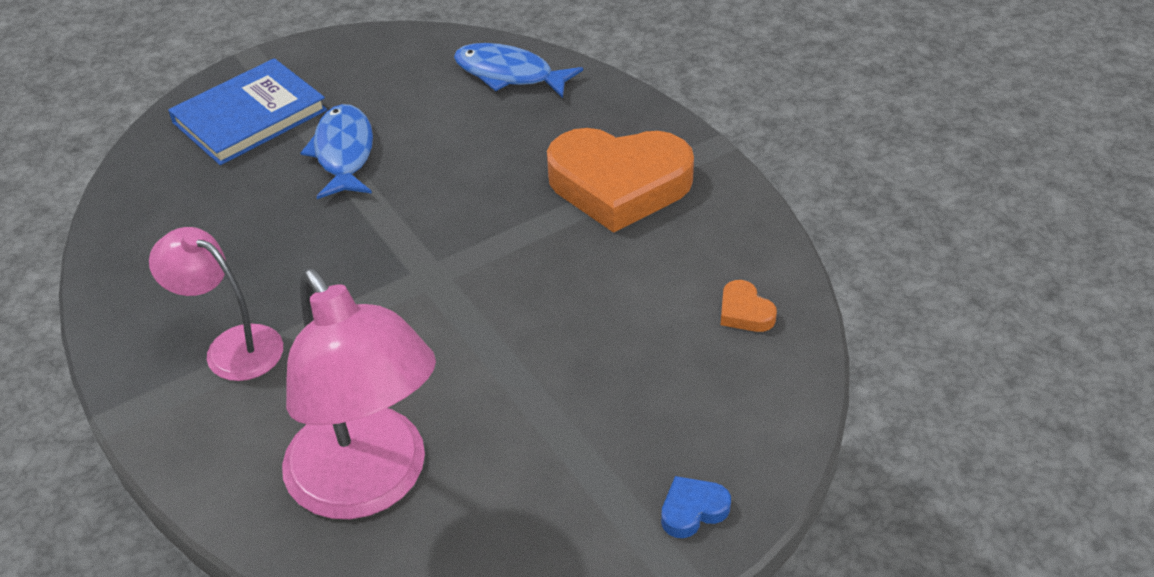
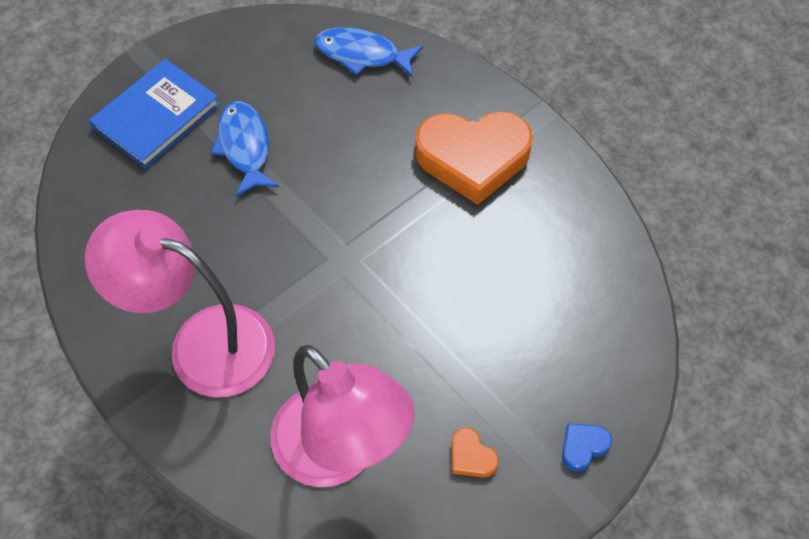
camera: 10 degrees left, 15 degrees up
(231, 346) = (202, 343): pink lamp -> pink lamp, size x1.72
(745, 312) = (591, 269): orange heart -> orange heart (471, 456)

